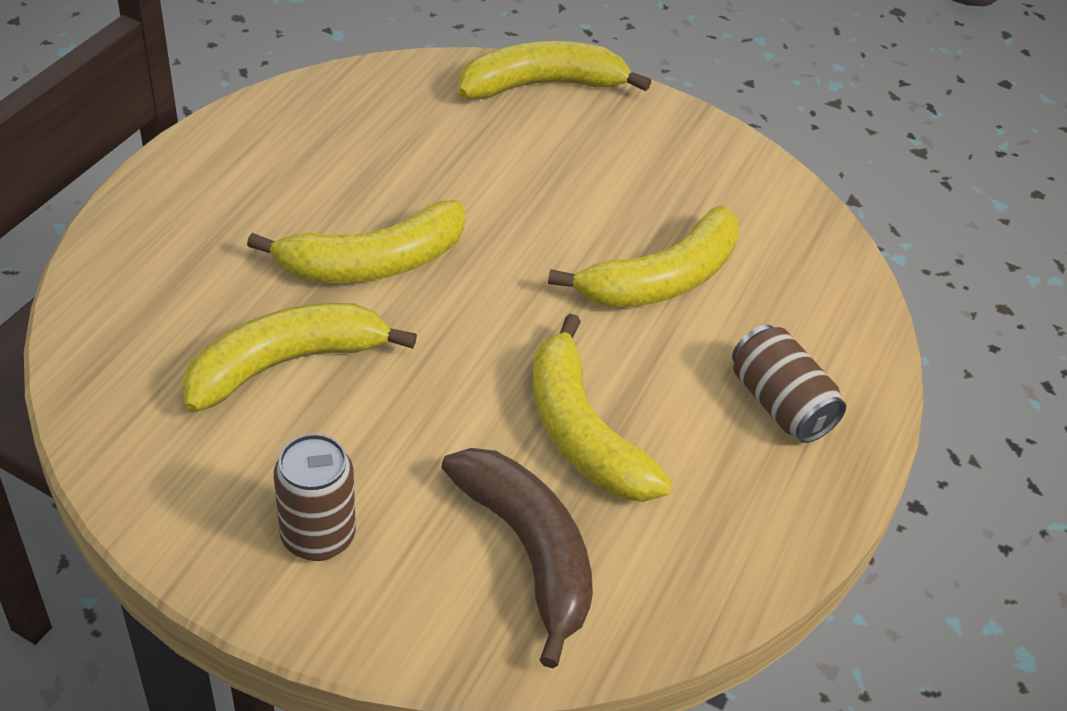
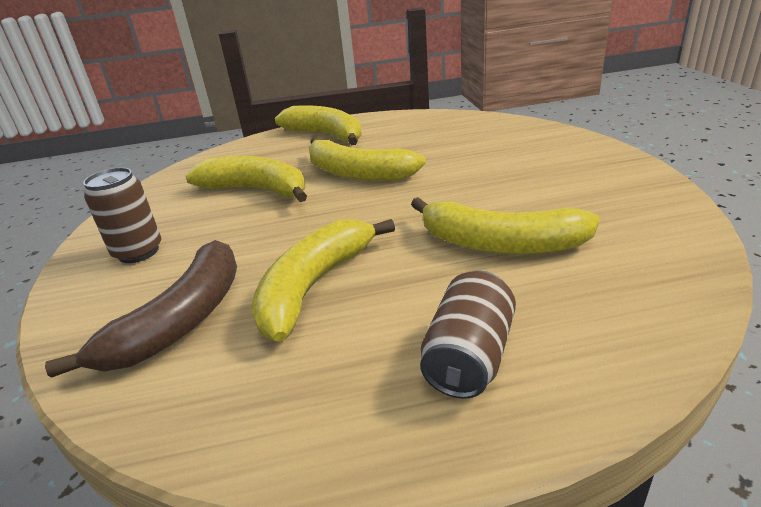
camera: 60 degrees right, 15 degrees down
(543, 85) = (573, 142): yellow banana -> yellow banana (326, 135)

